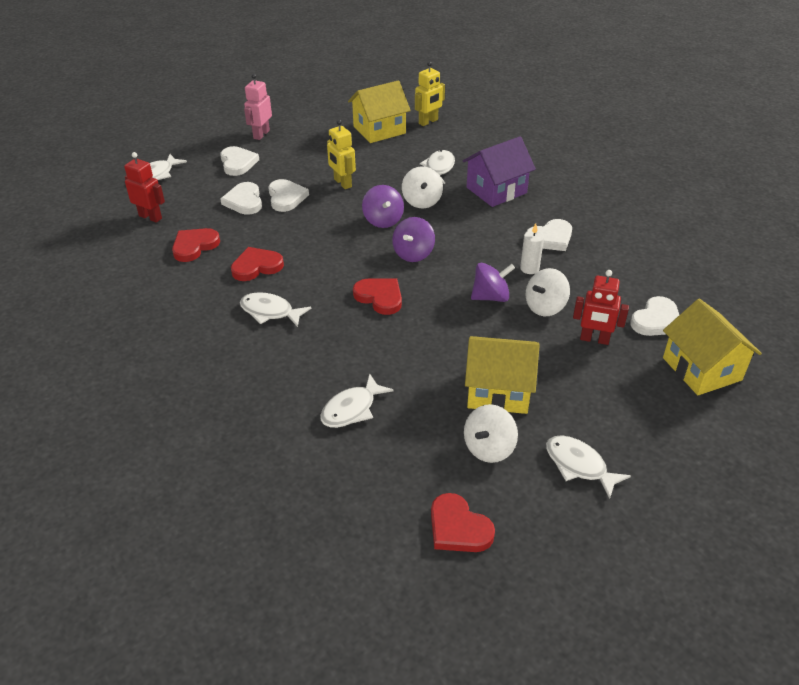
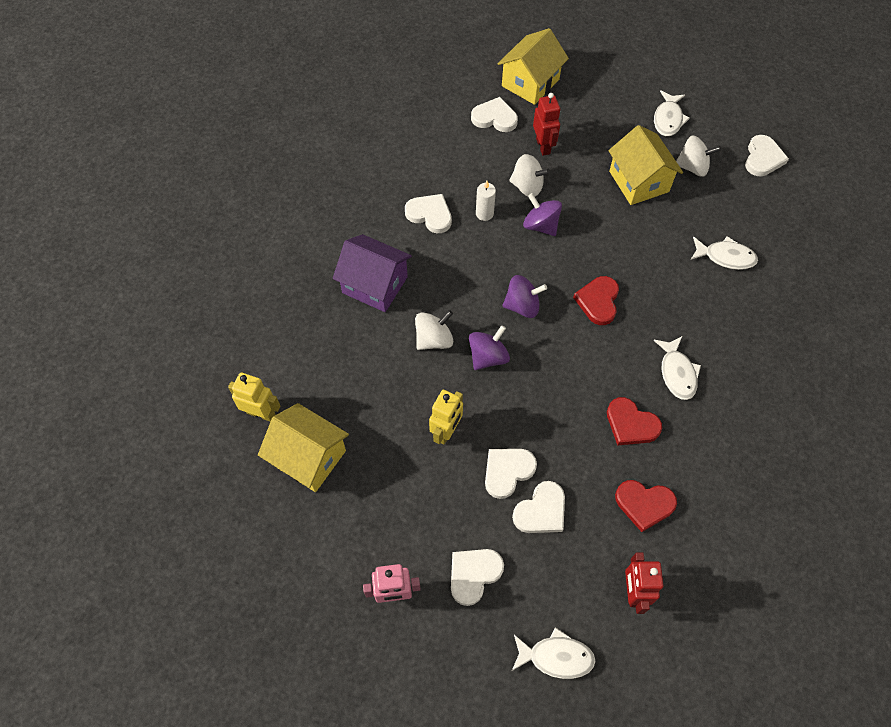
camera: 120 degrees left, 20 degrees up
(439, 168) = (362, 353): white fish -> none
(458, 528) = (763, 158): red heart -> white heart

